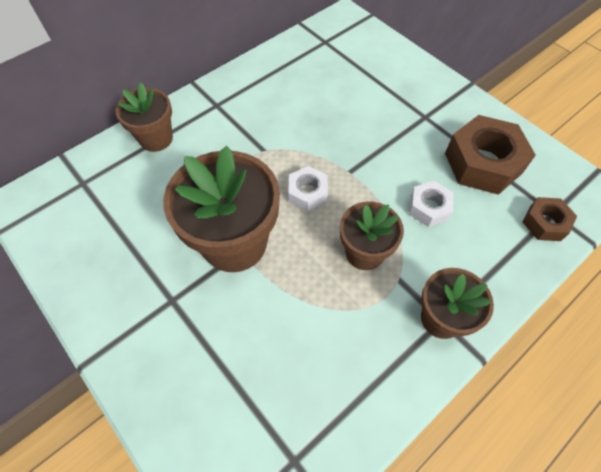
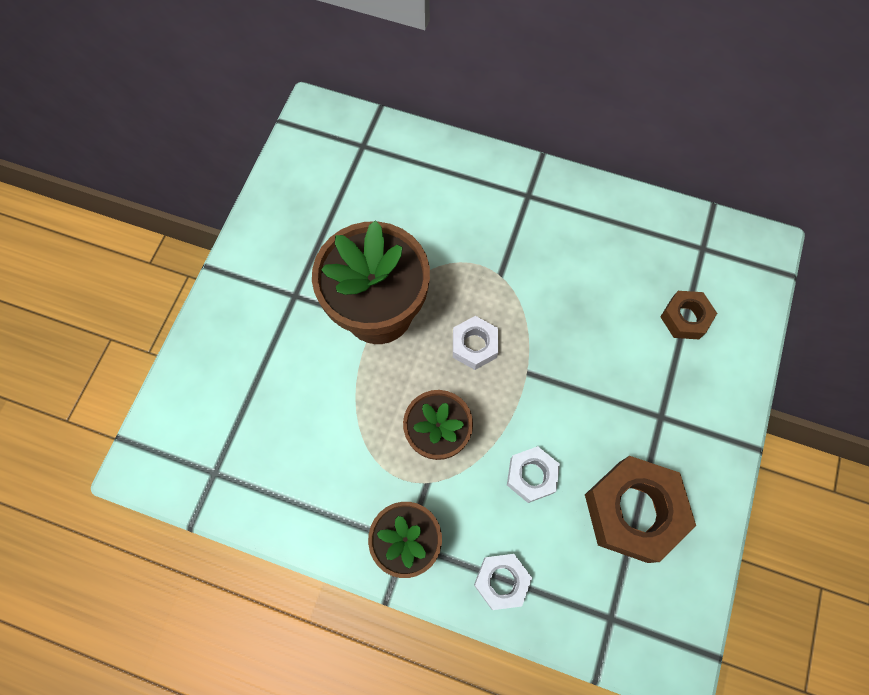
camera: 60 degrees right, 10 degrees up
(156, 138) = (449, 170): brown flower pot -> none
(500, 267) = (501, 581): none -> white nut
(545, 223) = (589, 612): brown nut -> brown nut (685, 318)

